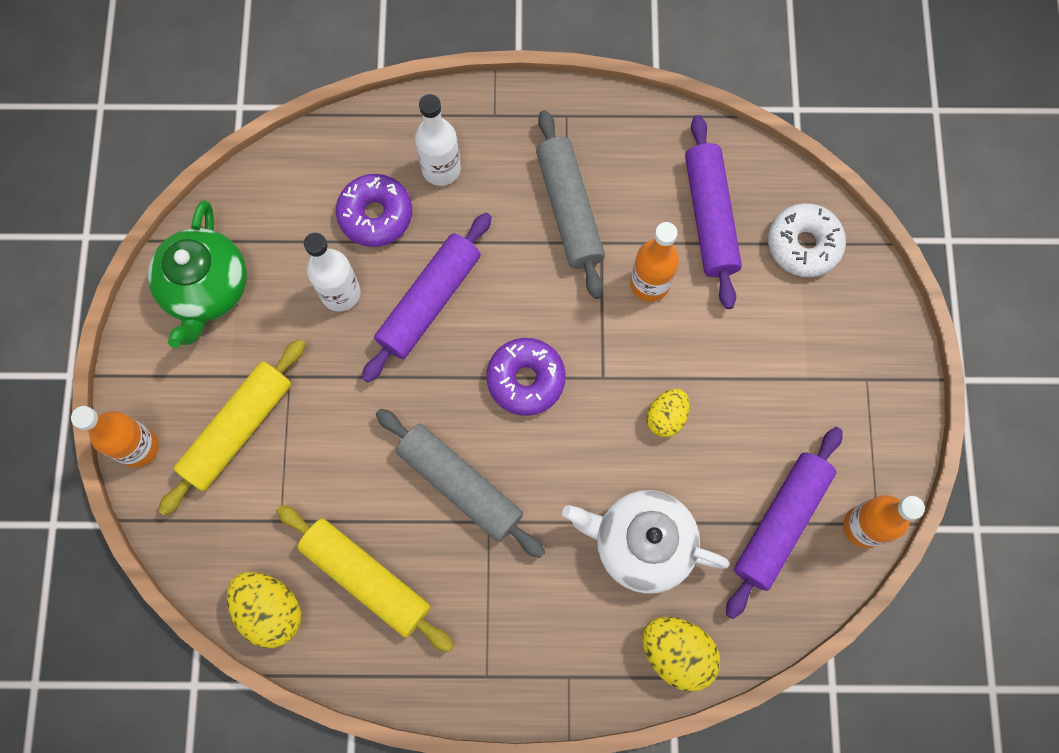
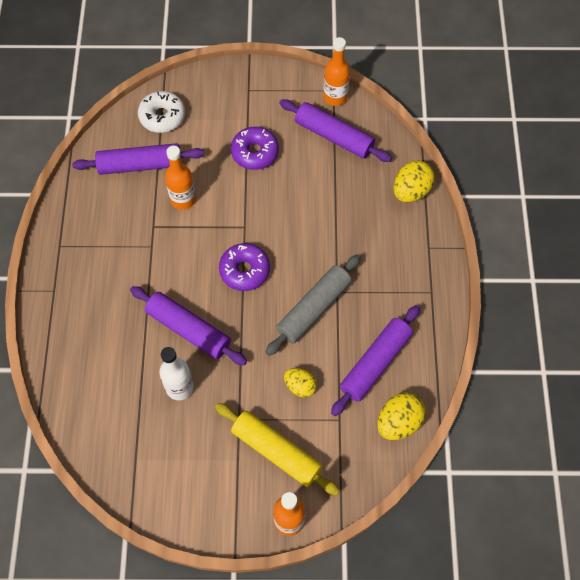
camera: 90 degrees left, 10 degrees down
(207, 289) = (172, 481): green teapot -> none
(366, 578) = (375, 363): yellow rolling pin -> purple rolling pin
(375, 215) = (122, 366): purple donut -> purple donut (255, 152)
(441, 169) = (91, 324): white bottle -> none
(569, 210) = (128, 244): grey rolling pin -> none
(641, 544) = (348, 208): white teapot -> none
(666, 417) = (270, 193): yellow egg -> yellow egg (300, 386)

